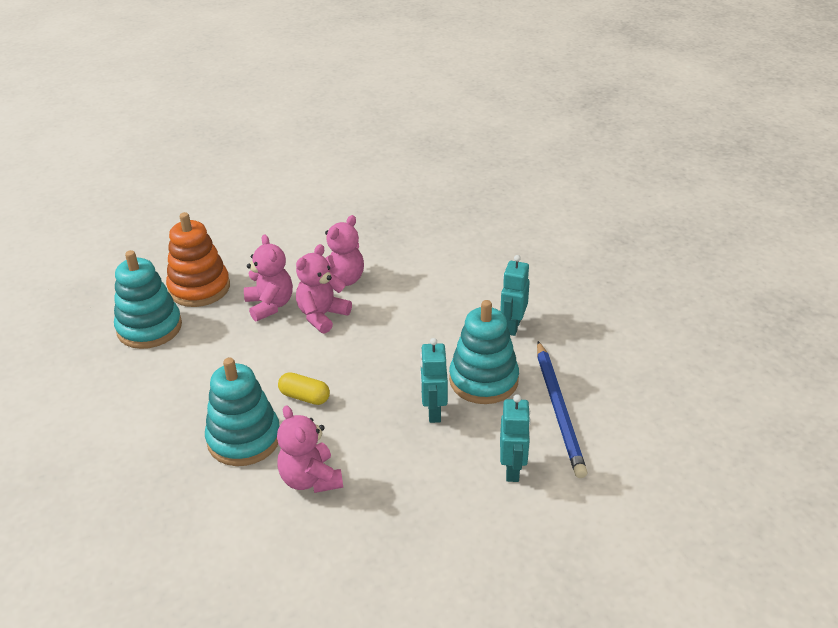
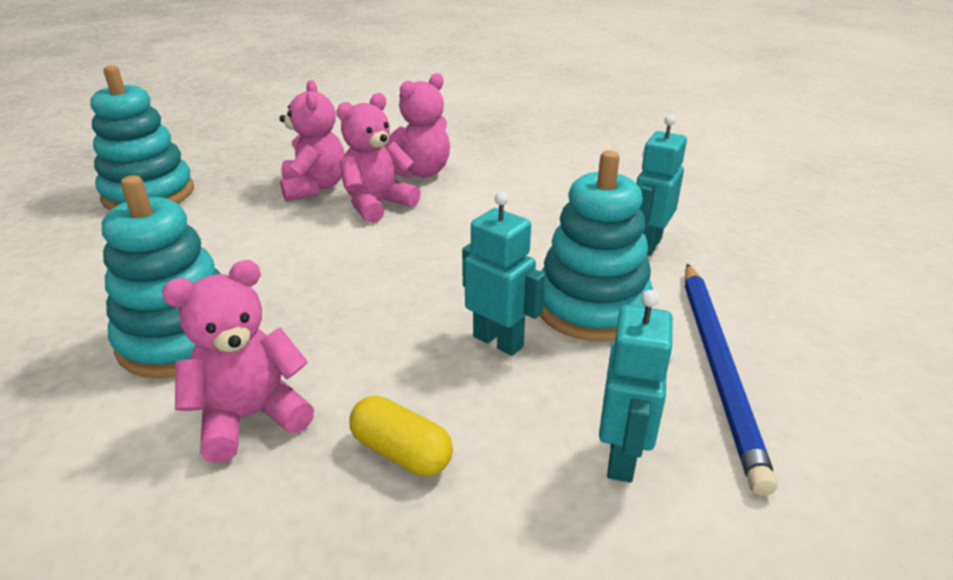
camera: 10 degrees right, 5 degrees down
(199, 288) = (237, 163): orange stacking toy -> none
(305, 397) = (305, 294): yellow capsule -> yellow capsule (401, 452)
(310, 479) = (250, 417): pink teddy bear -> pink teddy bear turned 75 degrees clockwise
(433, 412) = (498, 341): turquoise robot -> turquoise robot turned 120 degrees clockwise

